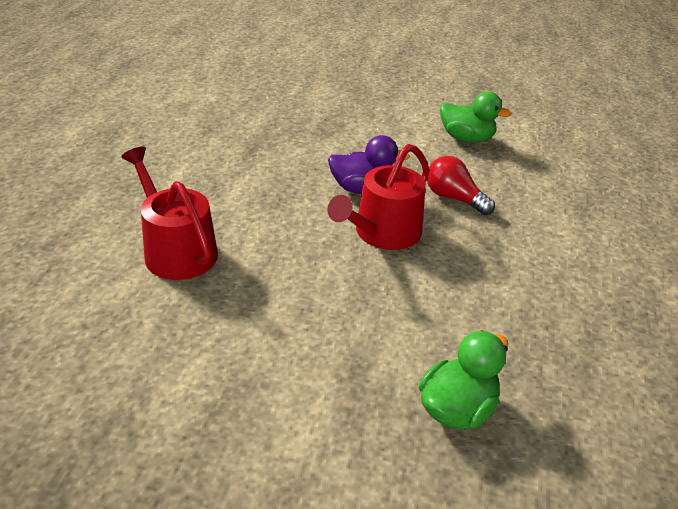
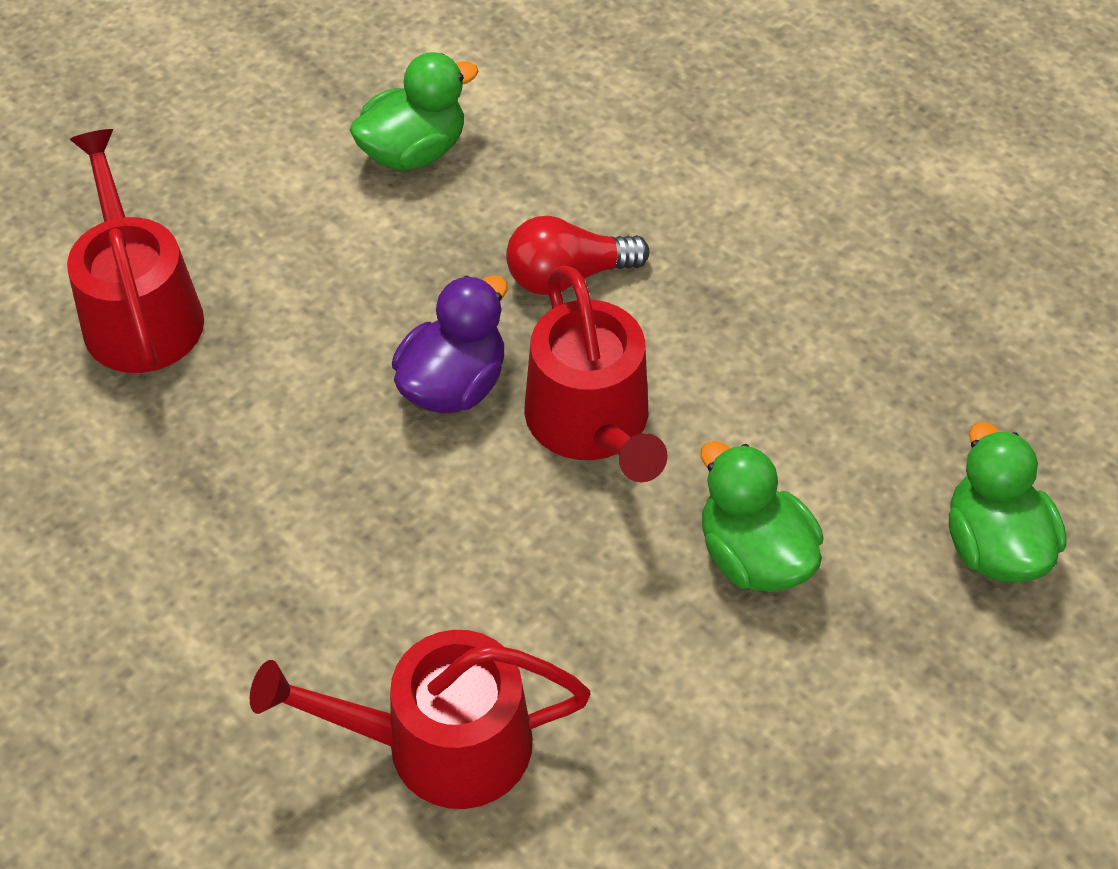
camera: 55 degrees left, 15 degrees up
(318, 110) = (140, 311): none -> red watering can
(359, 312) = (754, 556): none -> green duck

